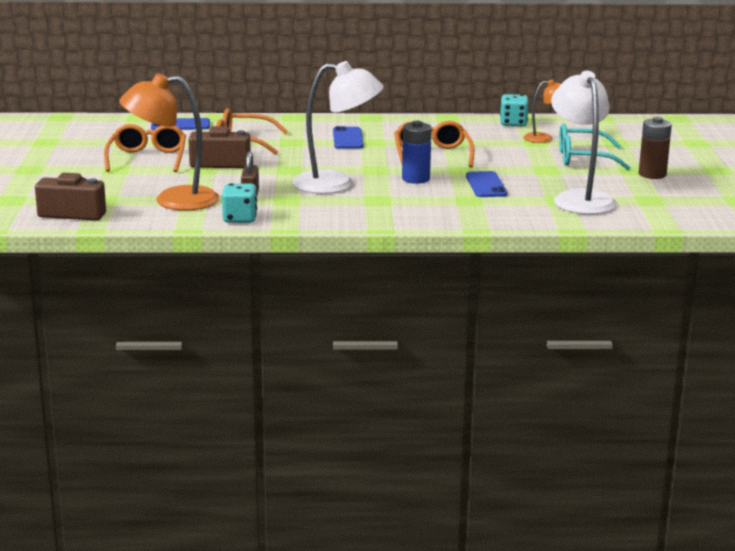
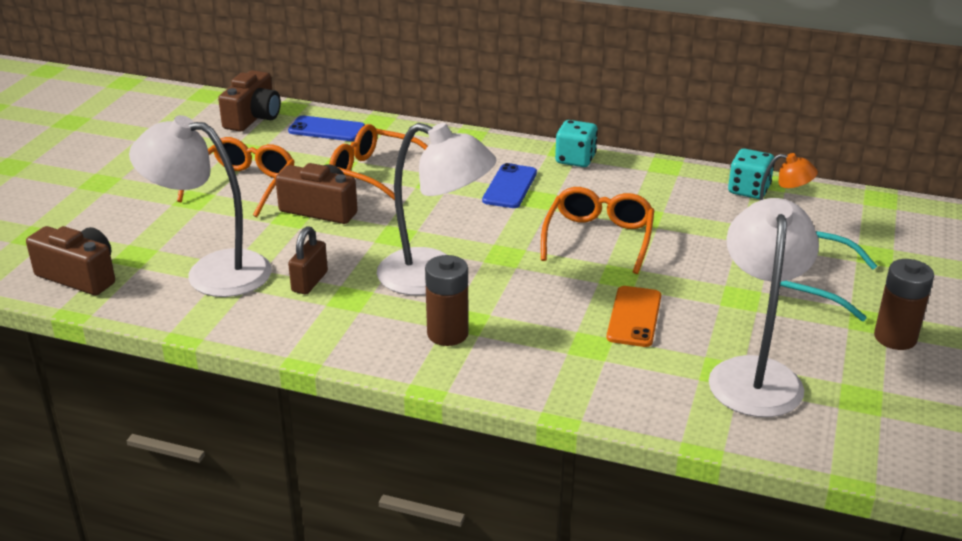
camera: 20 degrees right, 10 degrees up
(114, 125) = (253, 118): none -> brown camera
(173, 200) = (212, 272): orange lamp -> white lamp
(240, 218) = (264, 326): turquoise dice -> turquoise dice (575, 159)
(370, 206) = (447, 334): none -> brown battery
(415, 179) = (545, 285): blue battery -> none
(486, 185) = (634, 317): blue phone -> orange phone

